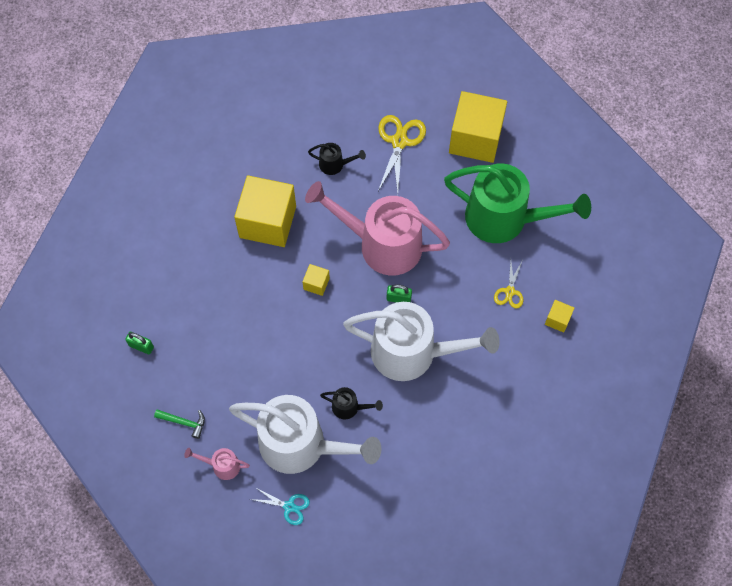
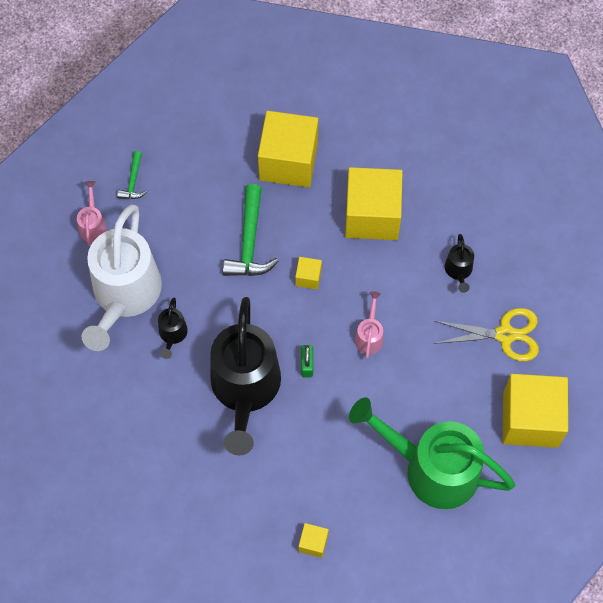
camera: 80 degrees right, 0 degrees up
(141, 346) = (207, 126): green padlock -> none
(197, 281) = (288, 161): none -> yellow cube
(271, 327) = (249, 242): none -> green hammer
(289, 506) = (59, 295): turquoise scissors -> none
(381, 244) = (369, 336): pink watering can -> pink watering can, size x0.41
(413, 353) = (245, 390): white watering can -> black watering can
(506, 219) = (431, 468): green watering can -> green watering can turned 105 degrees clockwise
(510, 291) = (338, 484): yellow scissors -> none

